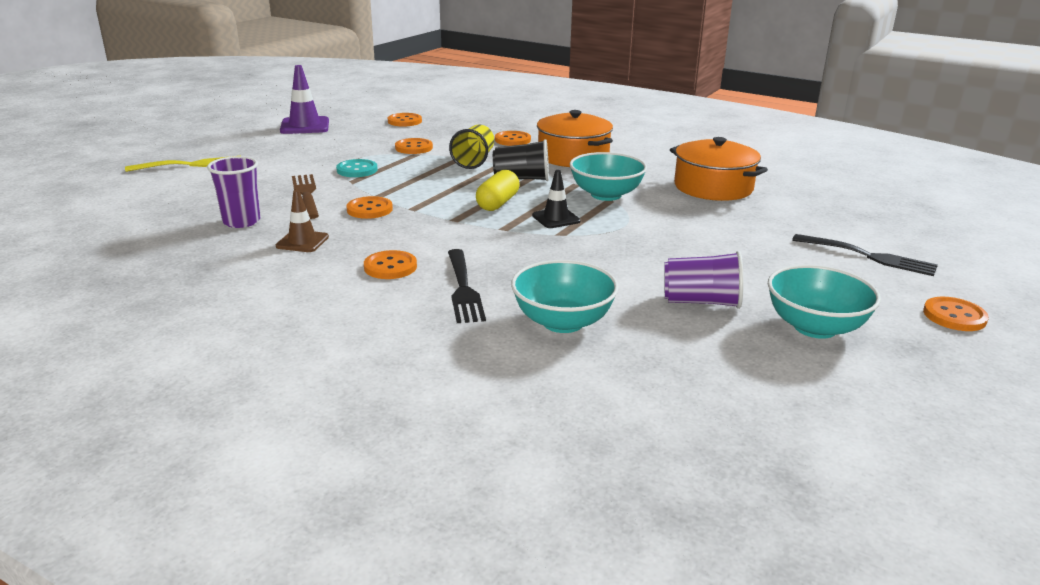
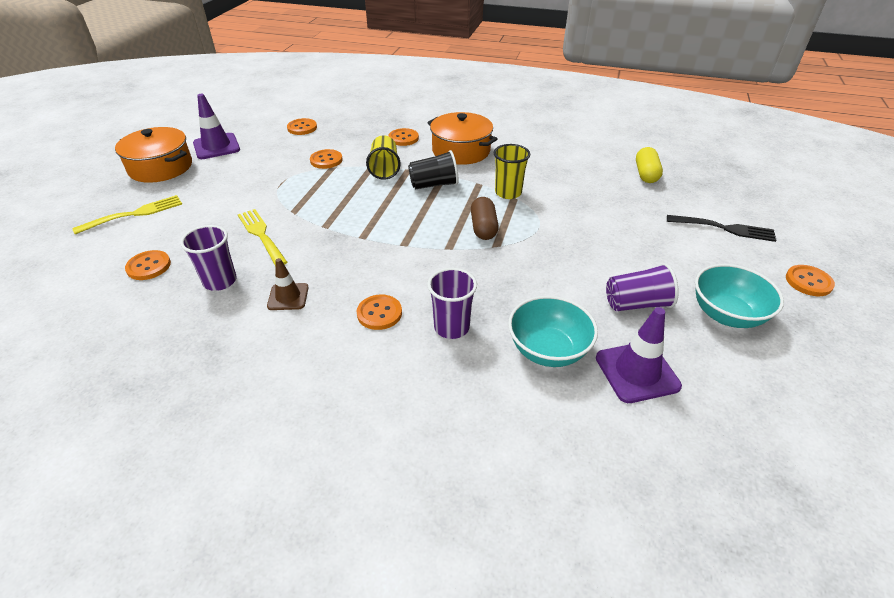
camera: 15 degrees left, 15 degrees up
(306, 194) = (261, 235): brown fork -> yellow fork
(357, 170) = (291, 196): turquoise button -> none
(369, 209) = (326, 244): orange button -> orange button (149, 266)
(463, 288) = (451, 327): black fork -> purple cup
(498, 203) = (429, 218): yellow capsule -> yellow capsule (646, 174)
(556, 218) = (483, 228): black traffic cone -> brown capsule
(606, 195) = (508, 193): turquoise bowl -> yellow cup
(660, 355) = (637, 372): none -> purple traffic cone
(713, 187) = (582, 170): orange pot -> orange pot (161, 167)

